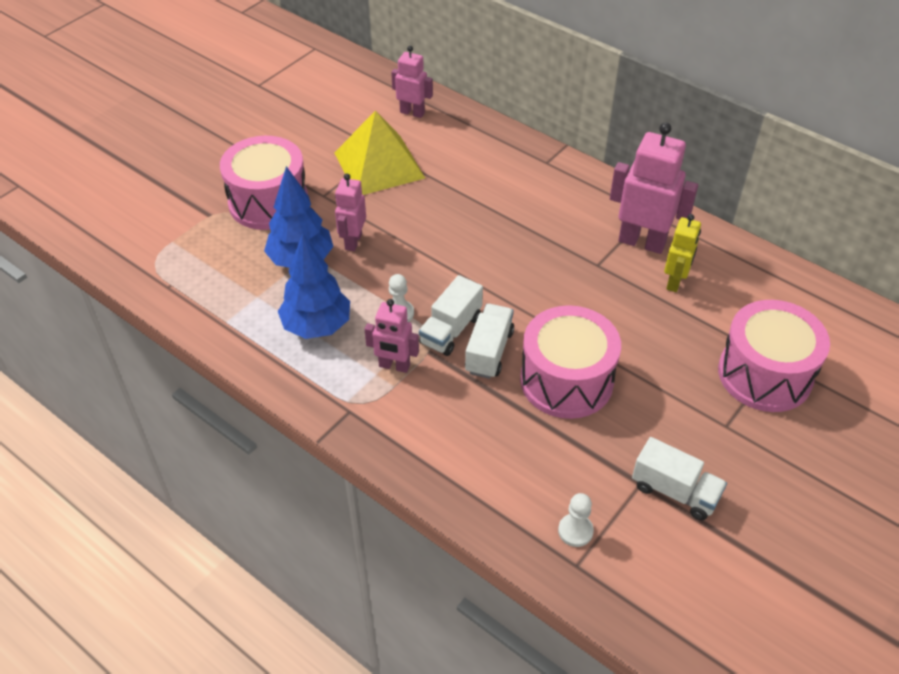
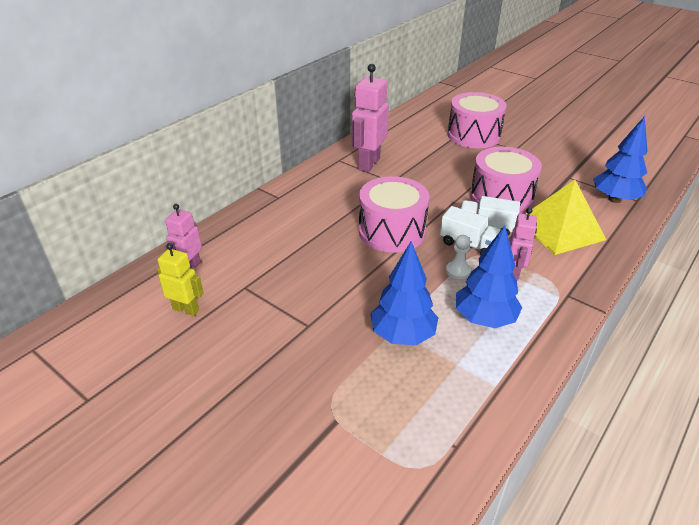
camera: 90 degrees left, 10 degrees down
(268, 202) = (316, 368): pink drum -> pink drum (392, 231)
(353, 241) = (375, 301): pink robot -> none
(379, 165) = (267, 288): yellow pyramid -> yellow pyramid (560, 229)
(575, 531) = (614, 199): white pawn -> blue tree
(675, 282) = (405, 155): yellow robot -> yellow robot (186, 309)
(675, 491) = (568, 167): white truck -> none

